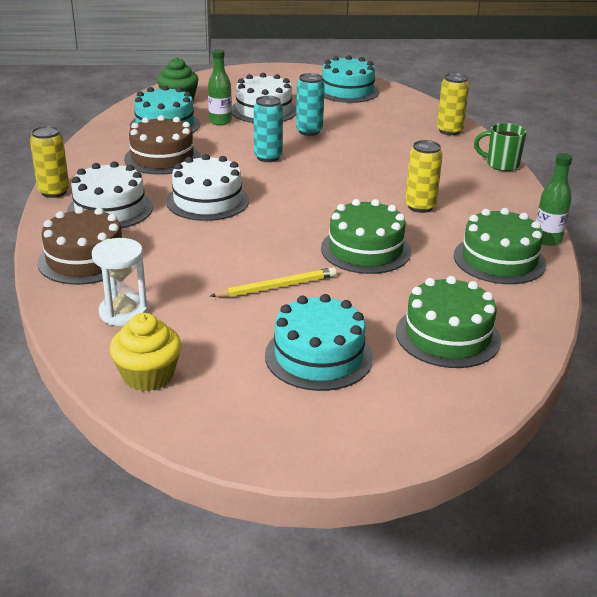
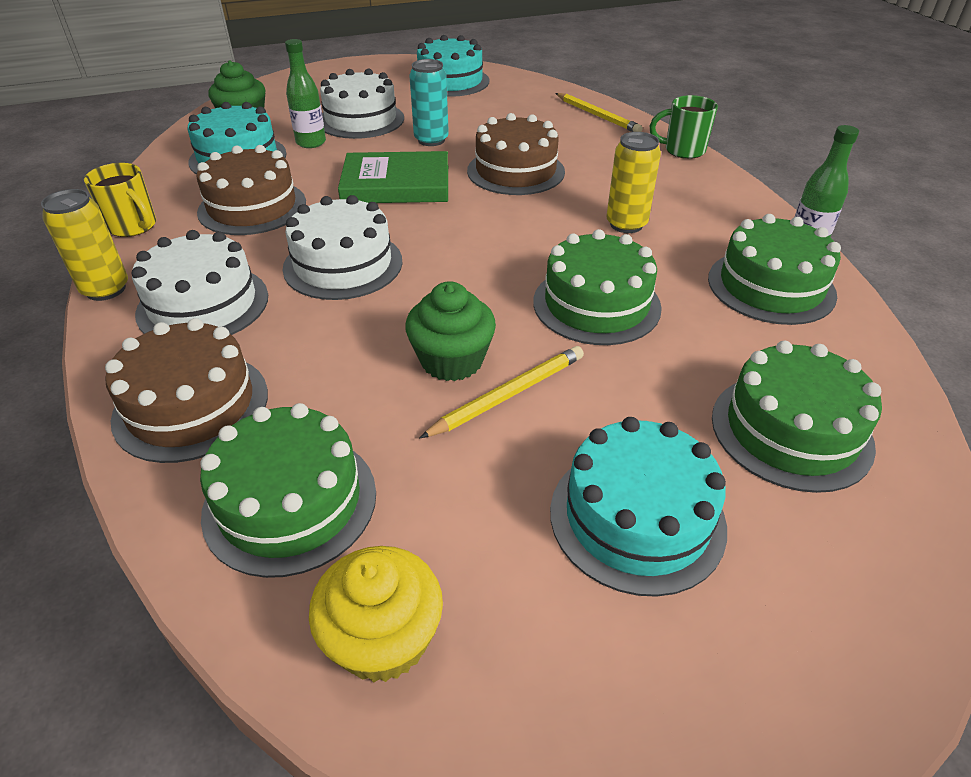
camera: 15 degrees left, 10 degrees up
(81, 158) = (134, 227): none -> yellow mug
(123, 312) = (290, 502): white hourglass -> green cake
(251, 264) = (452, 360): none -> green cupcake
(268, 157) = (396, 184): turquoise can -> green book
(360, 161) = (515, 171): none -> brown cake
(449, 131) = (597, 116): yellow can -> yellow pencil

